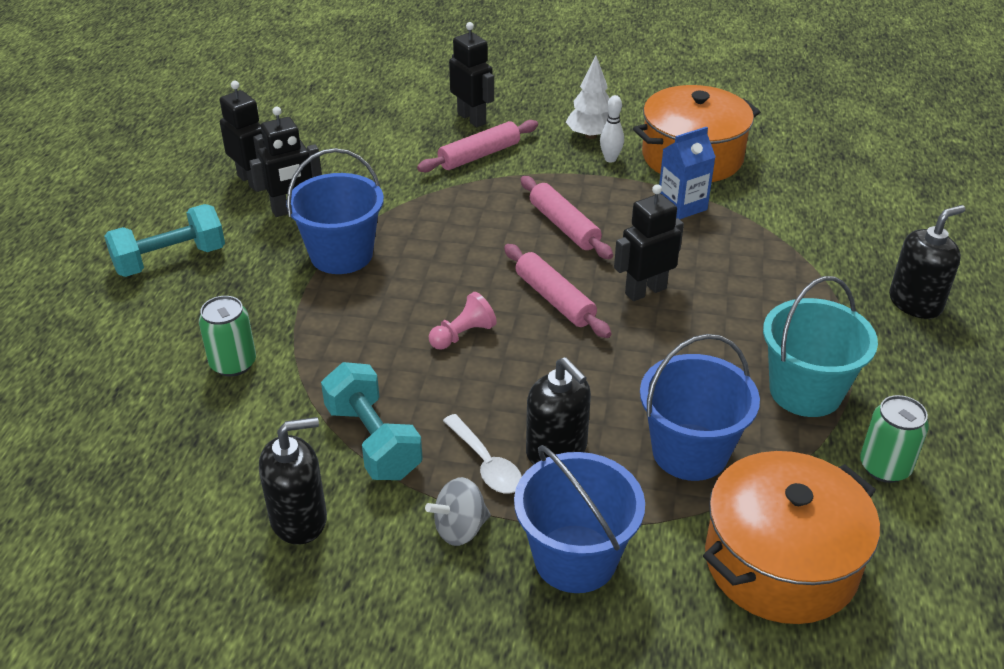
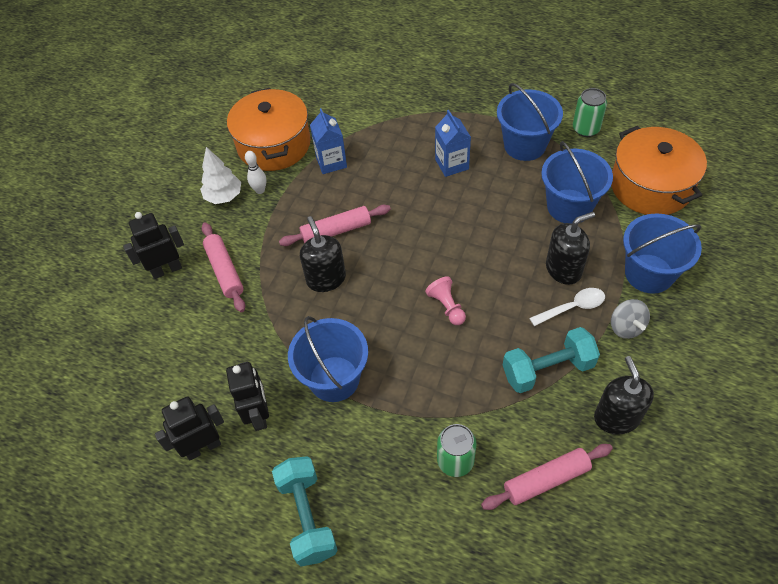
camera: 75 degrees left, 15 degrees up
(554, 299) = (418, 249): pink rolling pin -> pink rolling pin (546, 480)
(645, 291) = (419, 199): black robot -> none
(727, 315) = (452, 164): none -> blue carton
(805, 391) = (524, 145): turquoise bucket -> blue bucket
(915, 303) = (456, 80): black soap dispenser -> black soap dispenser (326, 279)

